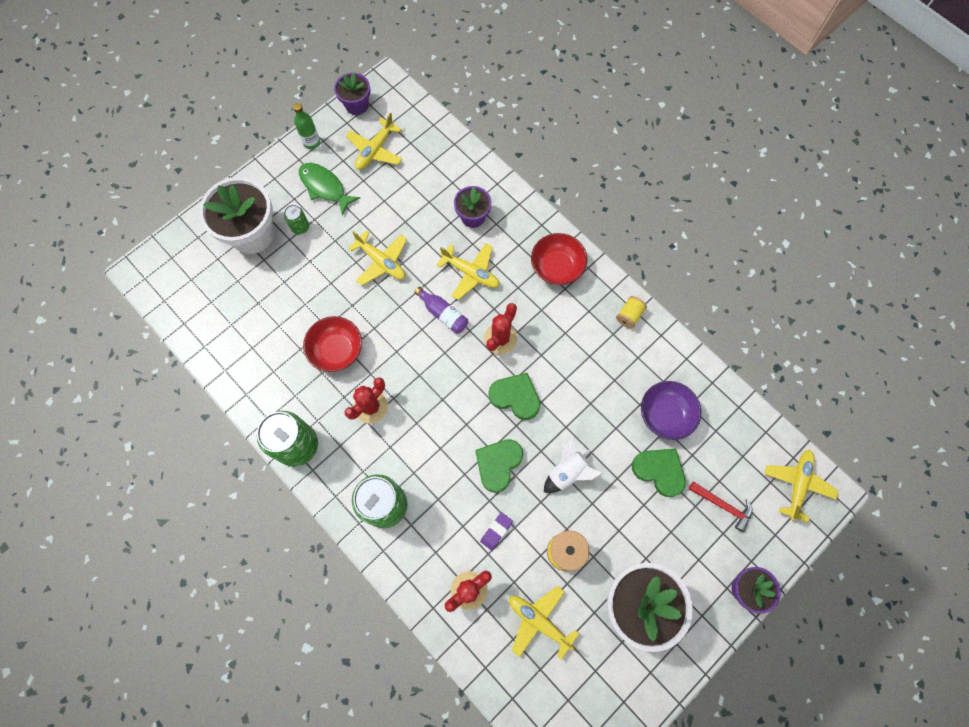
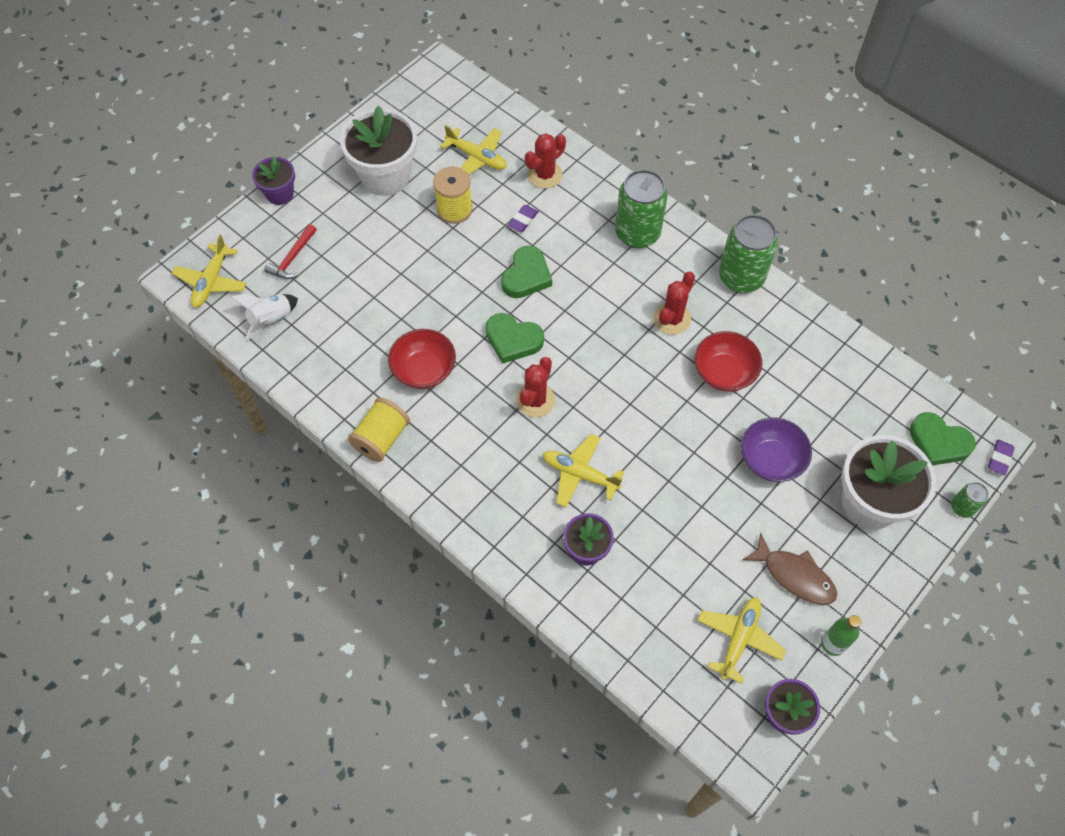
camera: 175 degrees right, 10 degrees down
(139, 259) = (999, 458): none -> purple eraser
(300, 227) = (811, 516): green can -> green can (962, 507)
(325, 187) = (794, 575): green fish -> brown fish
(381, 262) = (695, 479): yellow plane -> none
(443, 314) = (607, 422): purple bottle -> none
(557, 267) = (471, 490): red bowl -> red bowl (424, 370)
(568, 472) = (452, 274): white rocket -> white rocket (271, 320)
(629, 315) = (381, 438): yellow spool -> yellow spool, size x1.62
(659, 471) = (356, 282): green heart -> green heart (938, 442)
(665, 415) = (346, 335): purple bowl -> purple bowl (771, 460)
(722, 505) = (293, 258): red hammer -> red hammer turned 90 degrees counterclockwise

